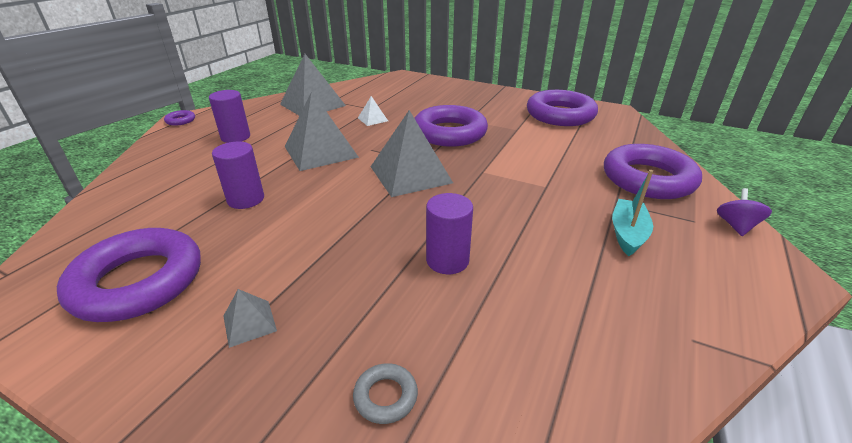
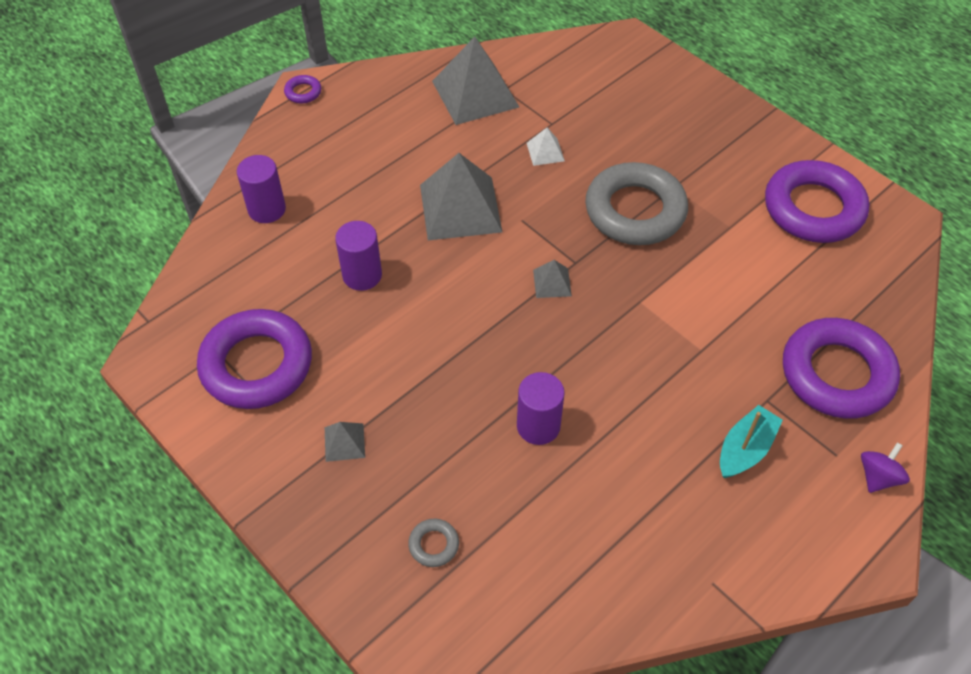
camera: 20 degrees right, 20 degrees up
(235, 137) = (365, 149): purple cylinder -> purple cylinder (267, 209)
(410, 174) = (552, 283): grey pyramid -> grey pyramid, size x0.45
(449, 133) = (635, 211): purple ring -> grey ring

